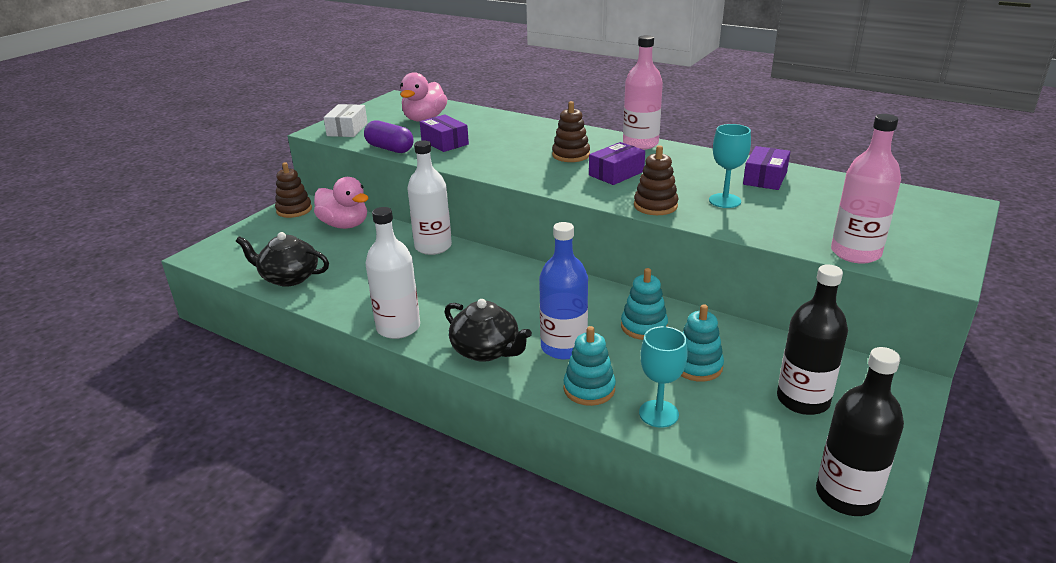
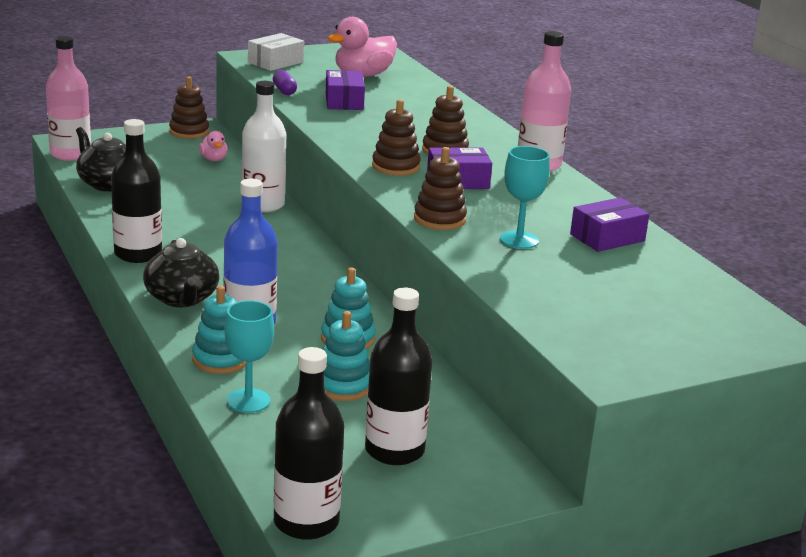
camera: 30 degrees right, 5 degrees down
(345, 225) = (214, 159): pink duck -> pink duck, size x0.53
(390, 149) = (284, 91): purple capsule -> purple capsule, size x0.60
(398, 327) = (138, 254): white bottle -> black bottle
(561, 178) = (395, 167): none -> brown stacking toy
(855, 253) = (557, 326): pink bottle -> pink bottle (70, 154)

